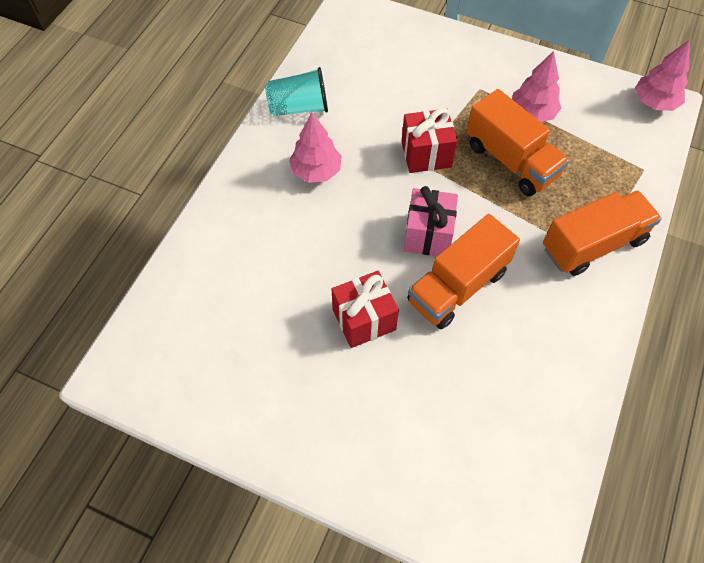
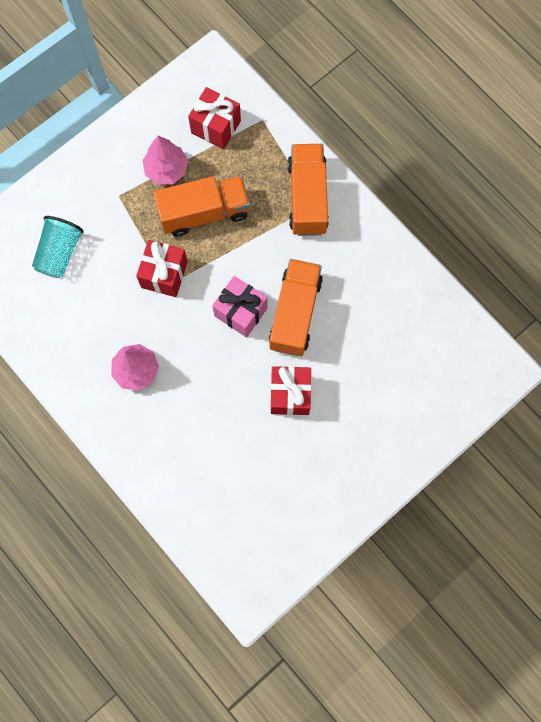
camera: 65 degrees left, 15 degrees up
(299, 107) = (60, 355): turquoise cup -> turquoise cup (59, 253)
(457, 286) = (295, 313): orange truck -> orange truck turned 150 degrees counterclockwise
(605, 134) = (216, 127): none -> red gift
(654, 102) = (205, 70): pink tree -> none

